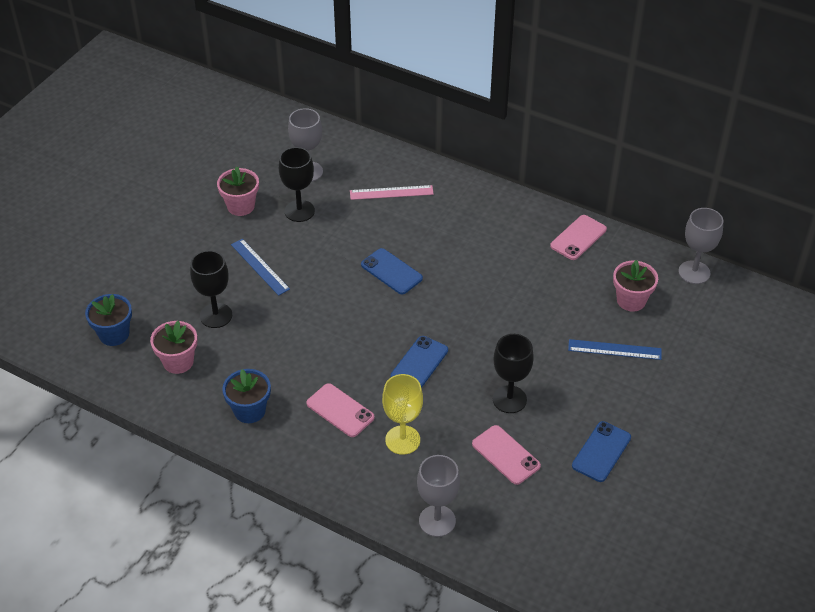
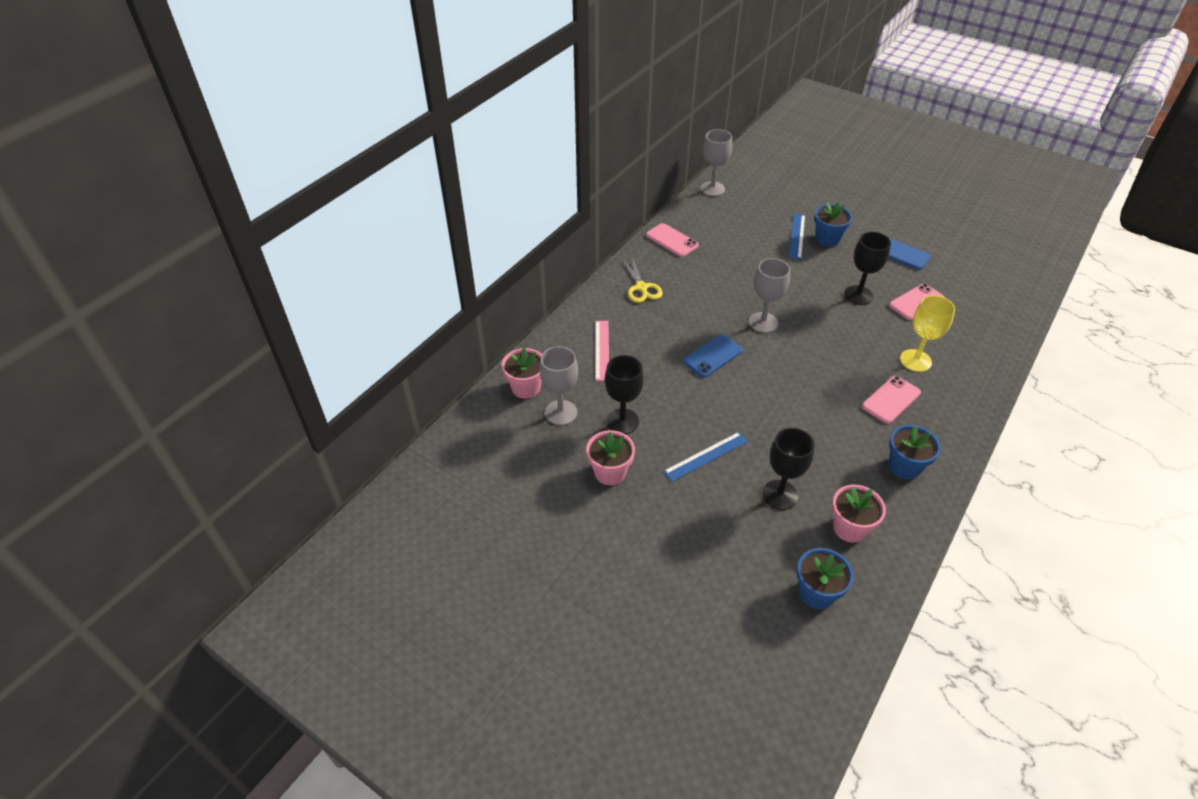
camera: 85 degrees left, 0 degrees up
(419, 363) = (826, 345): blue phone -> none
(437, 521) = (994, 345): grey goblet -> grey goblet (763, 322)
(490, 216) = (641, 287): none -> yellow scissors
(615, 379) = (827, 239): none -> blue flower pot
(631, 300) = (743, 222): pink flower pot -> pink flower pot (526, 387)

